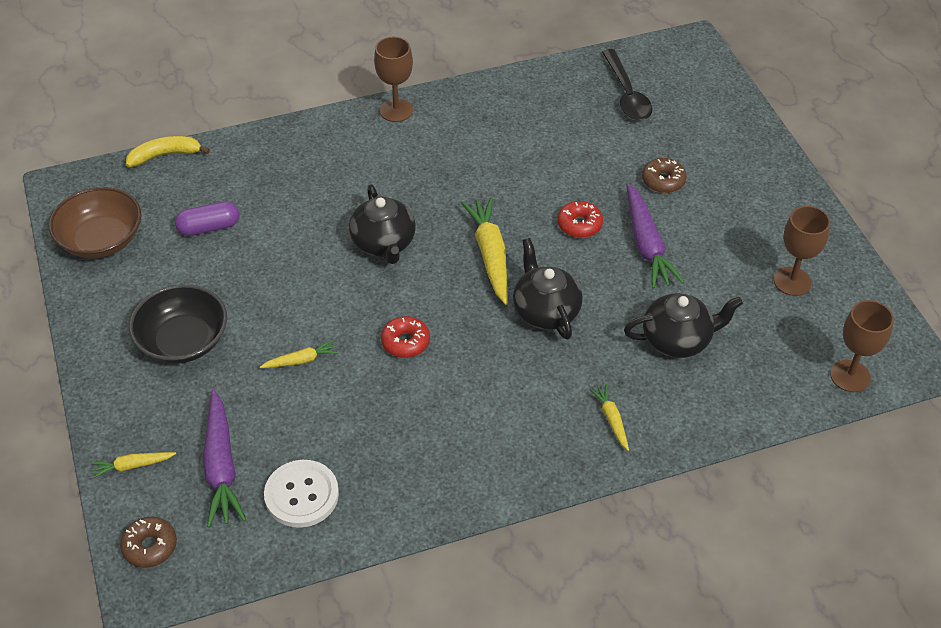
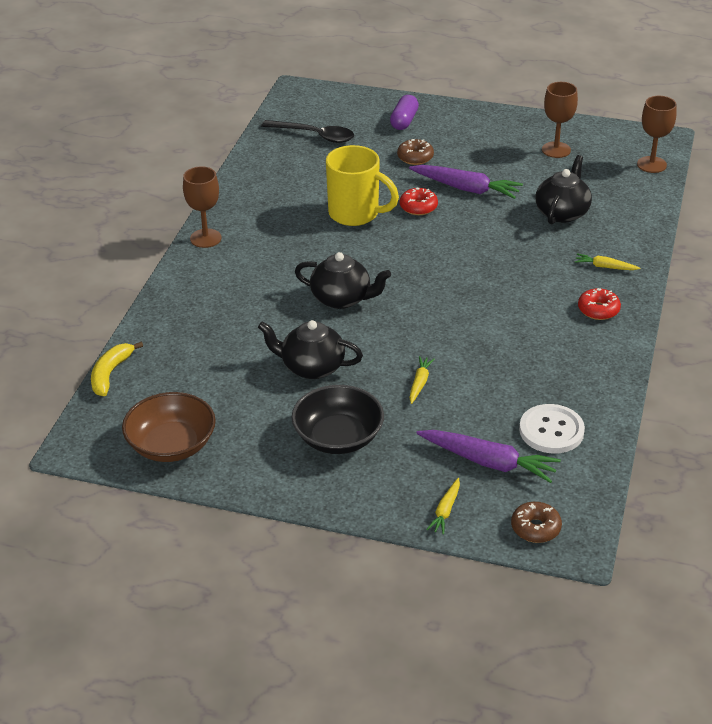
camera: 55 degrees left, 10 degrees down
(209, 227) = (225, 379): purple capsule -> purple capsule (404, 121)
(405, 342) = (451, 326): red donut -> red donut (598, 310)
(490, 255) = (406, 256): yellow carrot -> none
(525, 187) = (356, 214): none -> yellow mug
(545, 311) = (484, 254): black teapot -> black teapot (311, 367)

